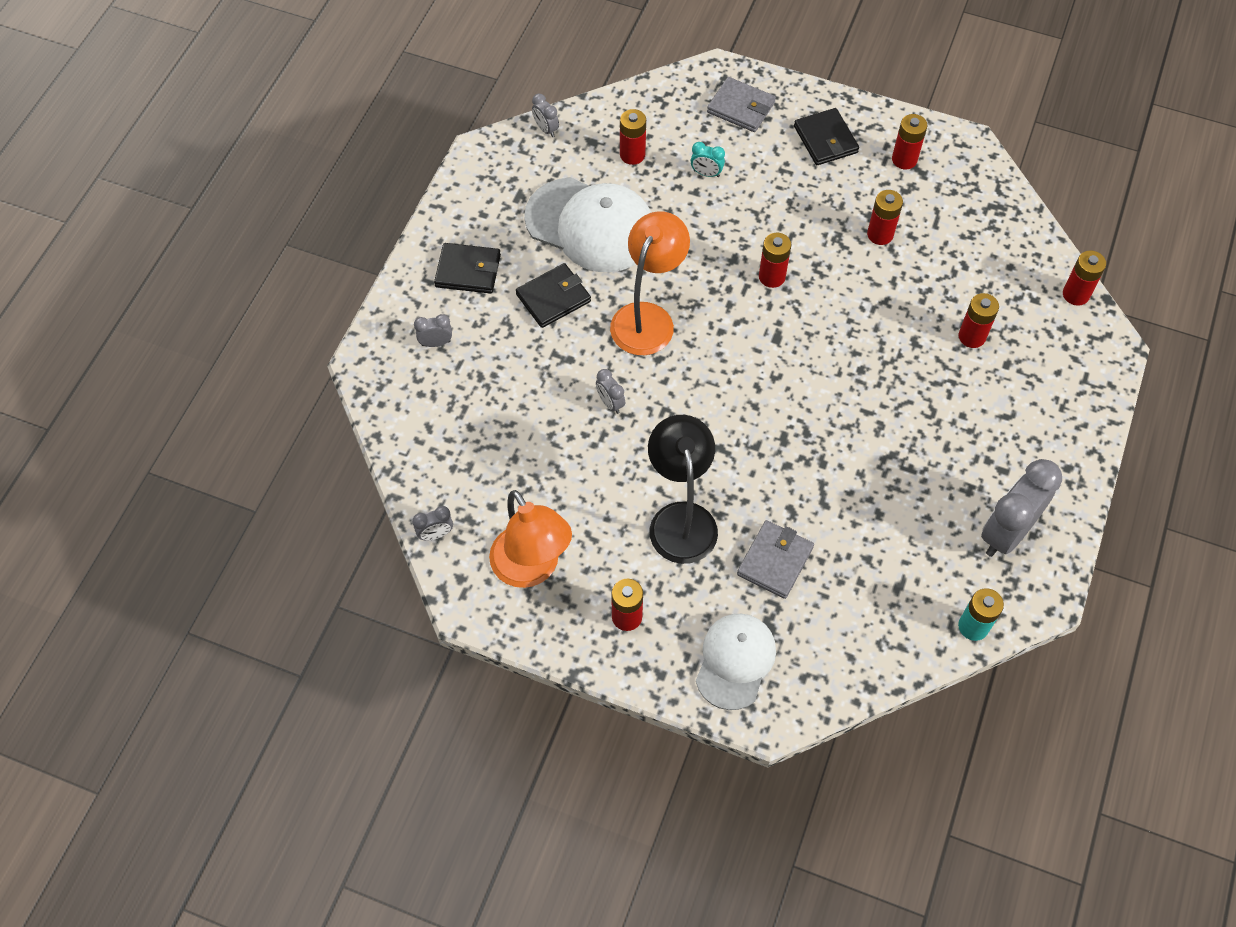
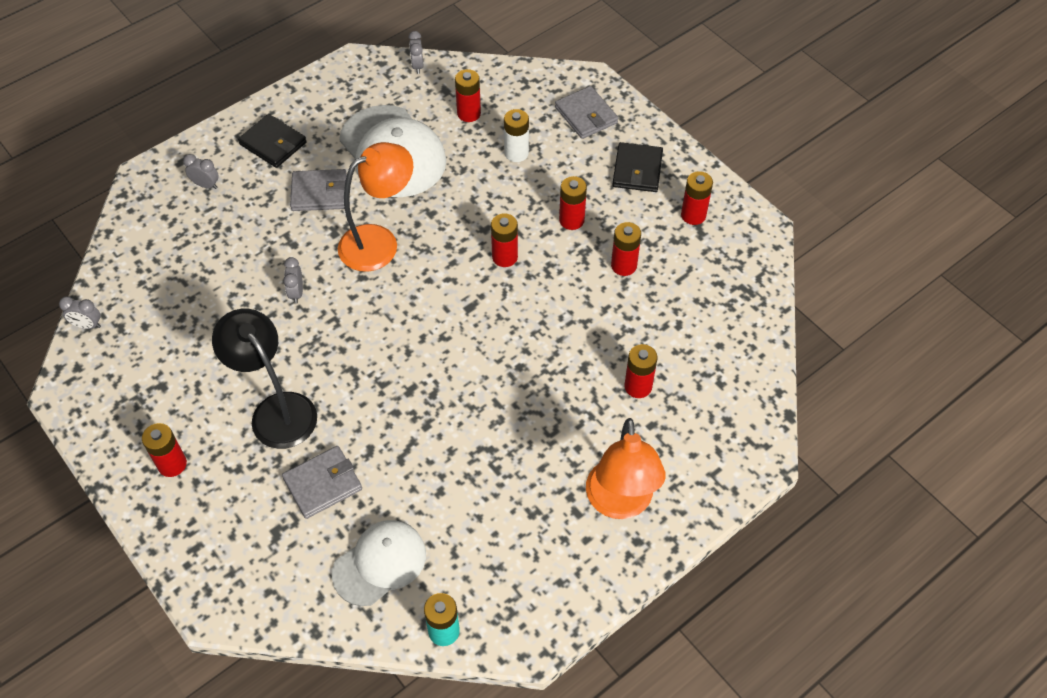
camera: 30 degrees right, 5 degrees down
(532, 569) = (133, 388): orange lamp -> orange lamp (620, 503)
(553, 298) = (319, 193): black wallet -> grey wallet
(681, 518) = (276, 410): black lamp -> black lamp turned 60 degrees counterclockwise
(706, 173) = (516, 153): turquoise clock -> white battery
(735, 661) = (225, 547): white cap -> white cap (380, 563)
(1006, 533) = (537, 567): grey clock -> none
(1075, 294) = (762, 397): red battery -> red battery (571, 220)

